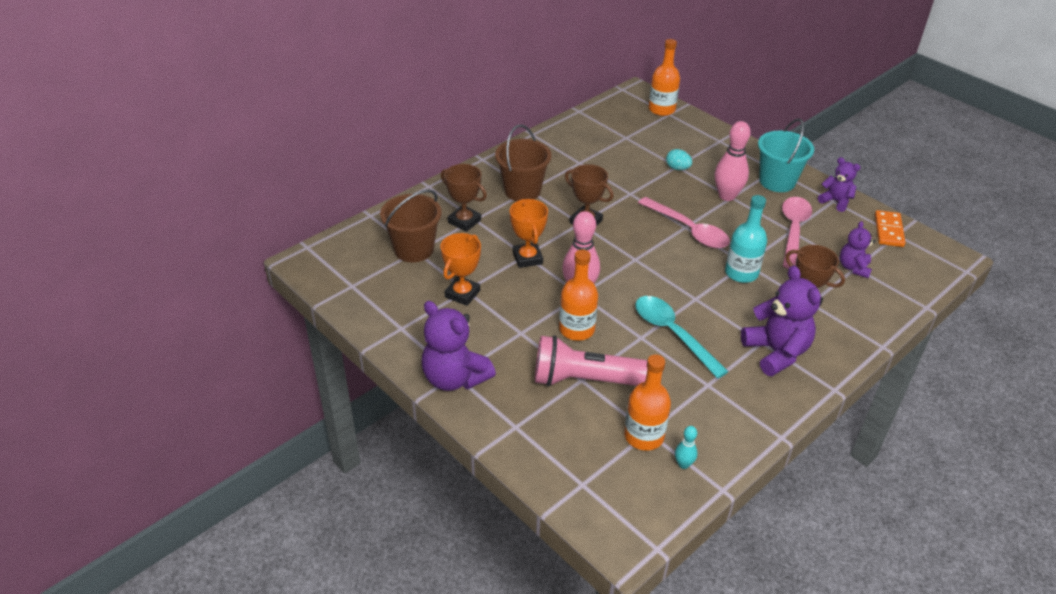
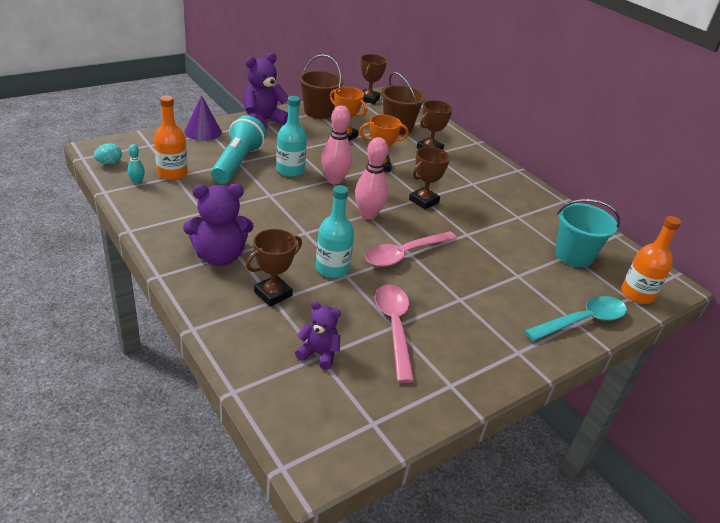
camera: 95 degrees right, 5 degrees down
(334, 282) = (369, 99): none -> brown trophy
(515, 436) = (203, 131): none -> purple cone
(522, 191) = (471, 180): brown bucket -> brown bucket (318, 112)
(576, 329) = (290, 170): orange bottle -> turquoise bottle
(584, 380) = (238, 163): pink flashlight -> turquoise flashlight
(673, 334) = (266, 210): turquoise spoon -> turquoise spoon (582, 321)
(677, 168) = (513, 275): turquoise egg -> turquoise egg (109, 163)
(727, 196) = (462, 296): pink bowling pin -> pink bowling pin (368, 215)
(777, 181) = (492, 346): turquoise bucket -> turquoise bucket (573, 255)
(793, 230) = (394, 327): pink spoon -> pink spoon turned 120 degrees counterclockwise
(835, 201) = (449, 387): purple teddy bear -> none
(888, 230) = (382, 417): orange domino -> none

